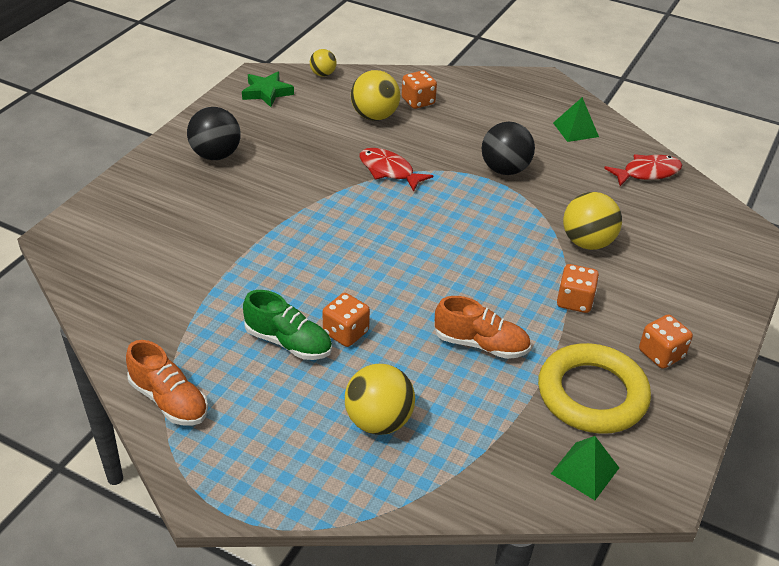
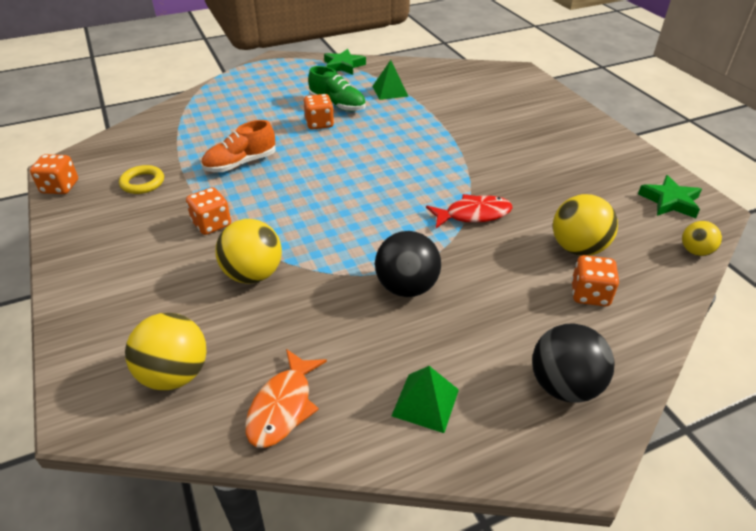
camera: 130 degrees right, 0 degrees up
(169, 400) = (343, 66): orange shoe -> green star
(216, 155) = (572, 143): black ball -> black ball (564, 386)
(288, 342) = (337, 105): green shoe -> green shoe turned 120 degrees counterclockwise
(379, 421) = (245, 109): yellow ball -> yellow ball (175, 374)
(585, 470) = (113, 151): green pyramid -> green pyramid (390, 91)
(592, 394) = (142, 183): yellow ring -> yellow ring, size x0.50
(647, 173) = (283, 406): red fish -> orange fish
(661, 354) = (113, 232): orange dice -> orange dice (60, 187)

